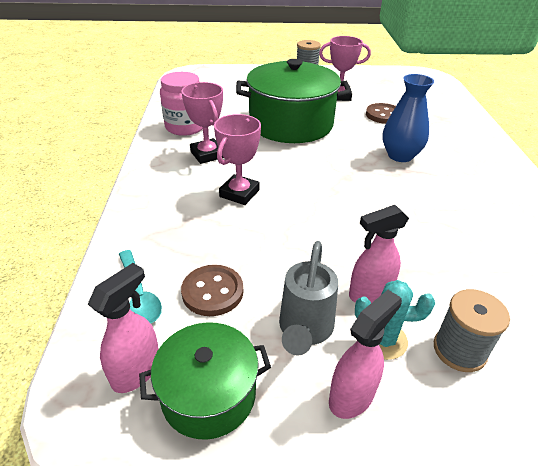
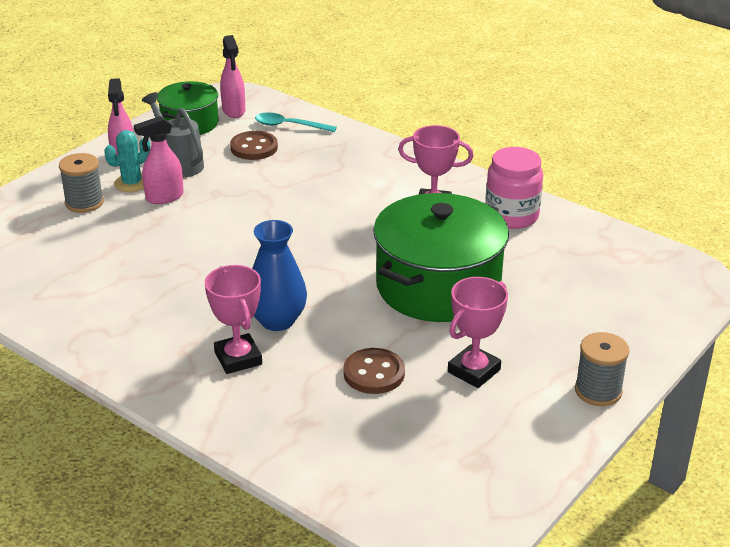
camera: 130 degrees right, 5 degrees down
(239, 193) = (345, 198): pink trophy -> pink trophy (238, 358)
(369, 294) = (164, 197): pink spray bottle -> pink spray bottle turned 135 degrees counterclockwise

